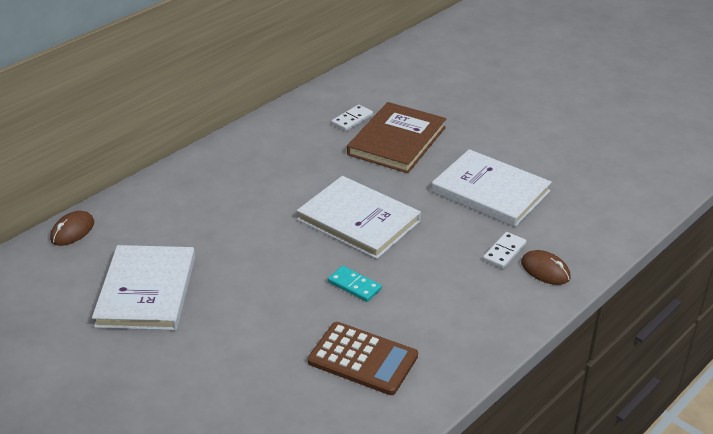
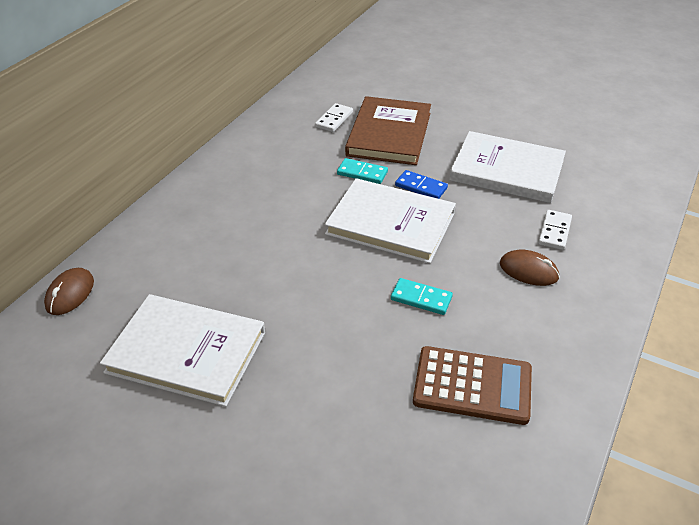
camera: 15 degrees left, 5 degrees up
(146, 291) = (186, 352): white book -> white book turned 60 degrees counterclockwise
(354, 172) = (362, 173): none -> turquoise domino
(402, 193) = (421, 187): none -> blue domino
(545, 270) = (605, 243): brown mouse -> brown mouse (528, 271)

